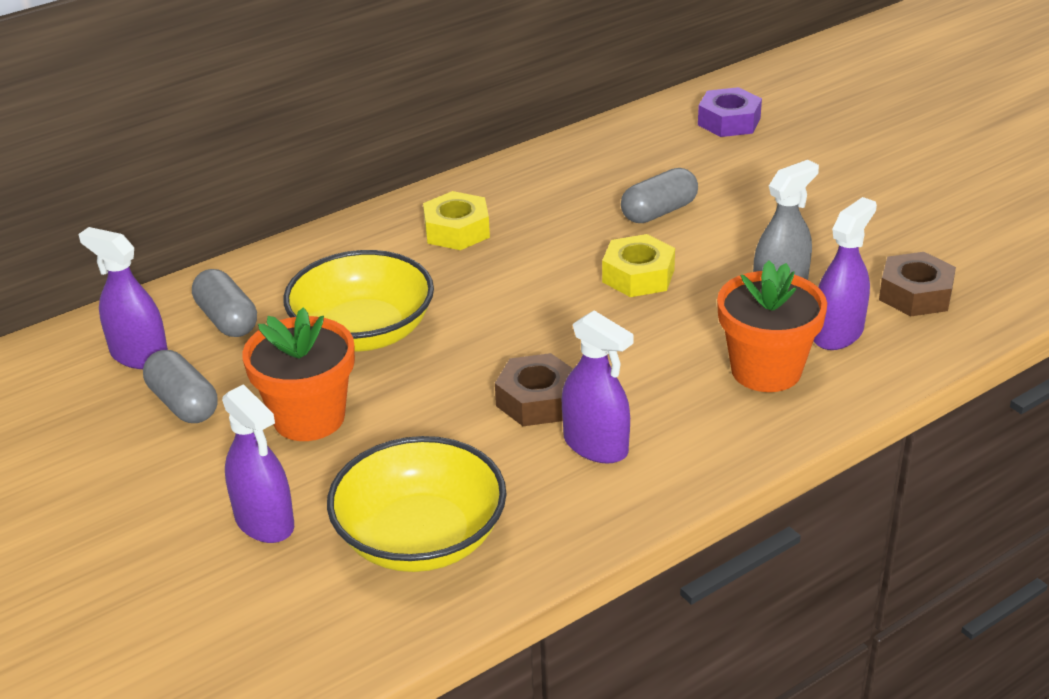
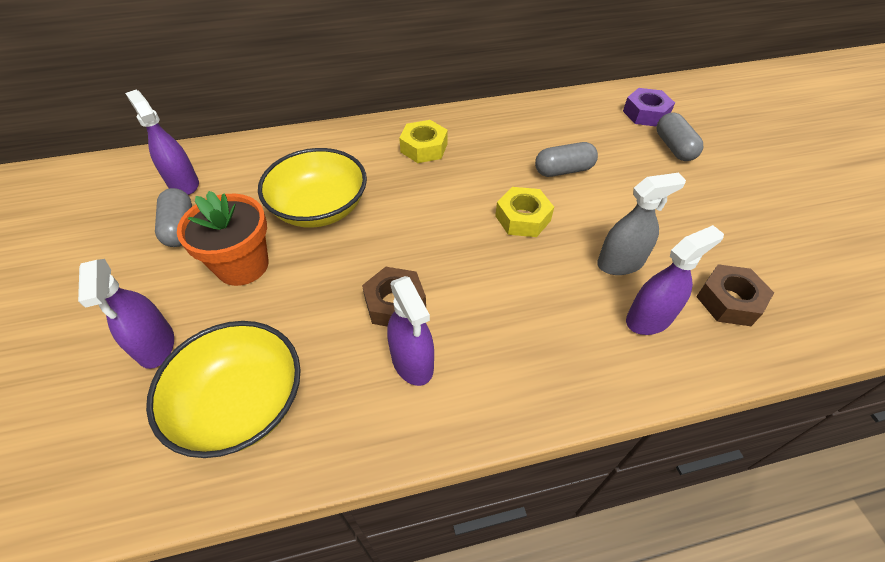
camera: 20 degrees right, 15 degrees up
(227, 320) = (249, 173): grey capsule -> grey capsule (674, 147)
(766, 370) = (576, 335): orange flower pot -> none

